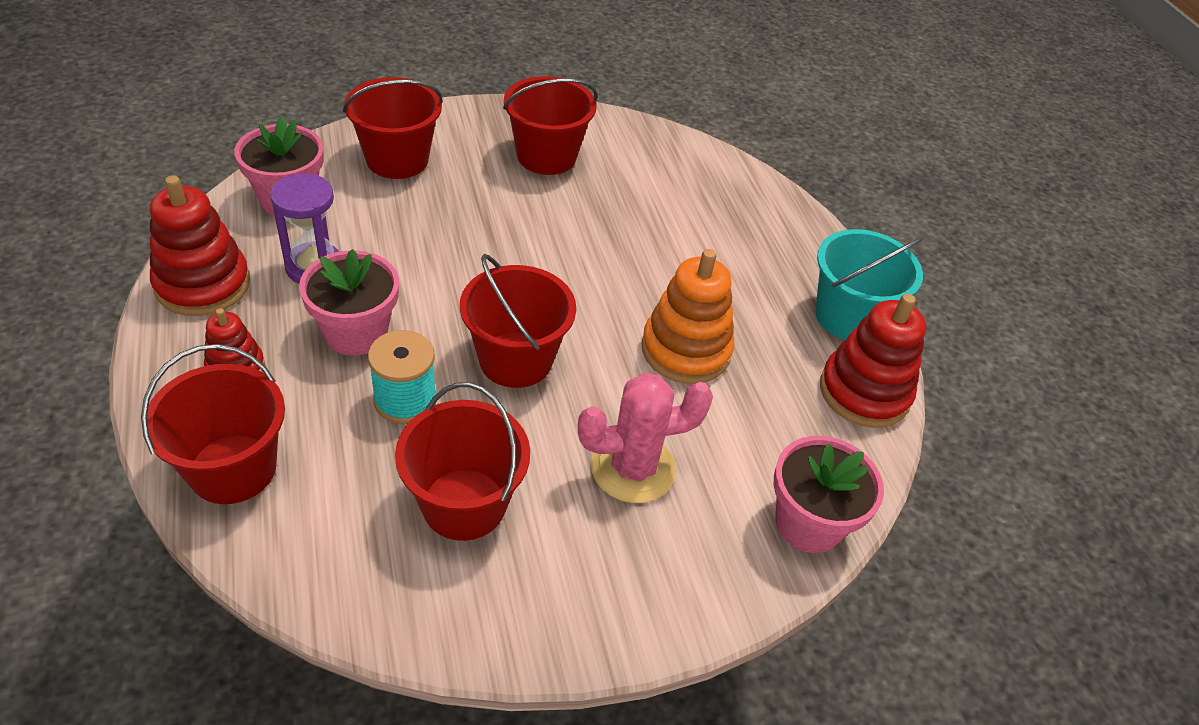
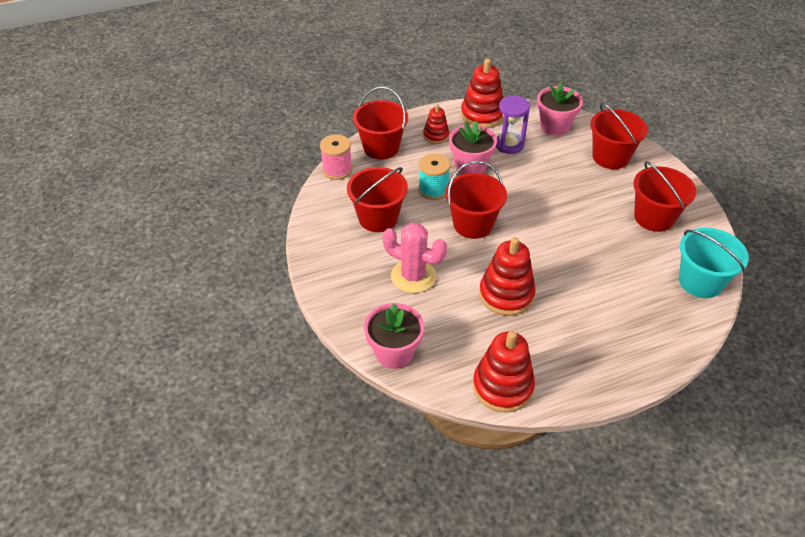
camera: 90 degrees right, 0 degrees up
(279, 566) = (337, 170): none -> pink spool
(633, 468) = (413, 276): pink cactus -> pink cactus turned 45 degrees counterclockwise
(685, 350) = (506, 295): orange stacking toy -> red stacking toy
(848, 316) = (571, 381): turquoise bucket -> turquoise bucket (700, 282)

